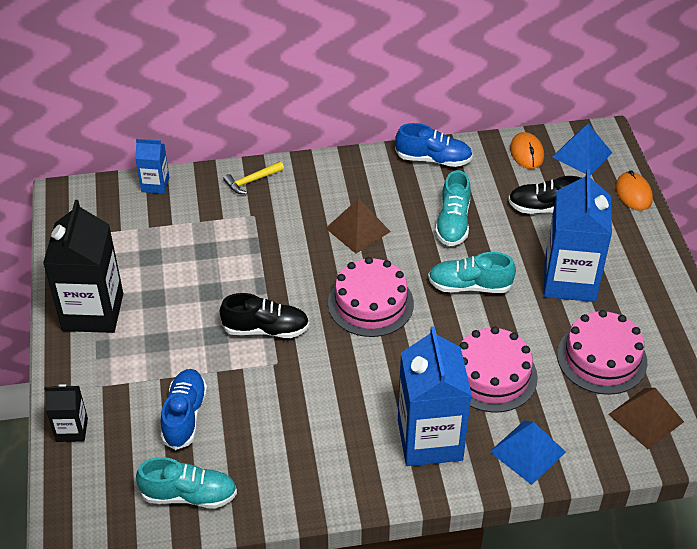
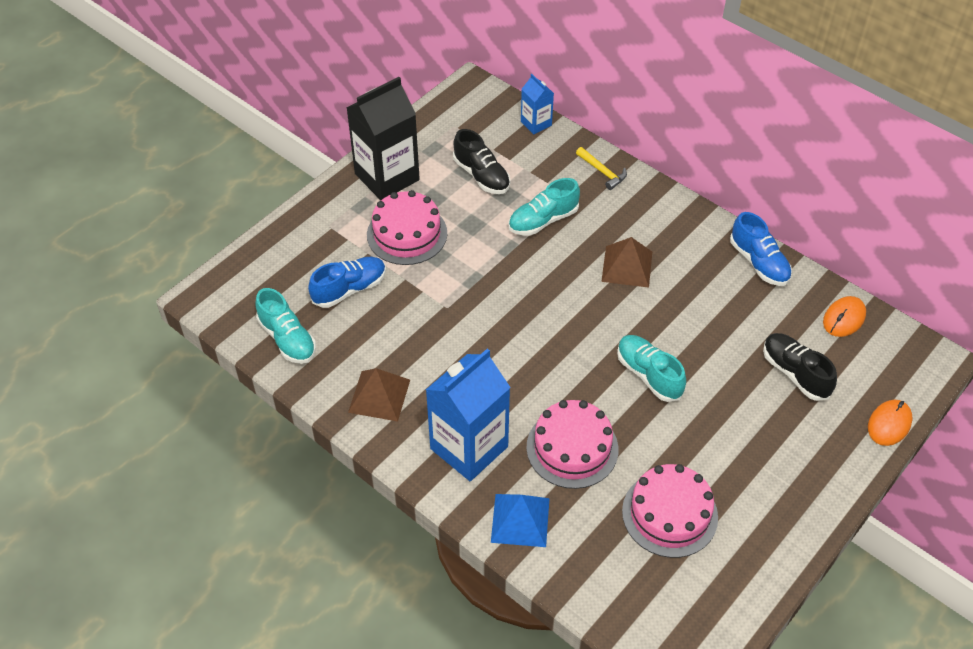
camera: 50 degrees right, 5 degrees up
(72, 430) = (281, 239): black carton -> none
(252, 181) = (602, 172): yellow hammer -> yellow hammer turned 150 degrees counterclockwise
(266, 329) = (471, 280): black shoe -> black shoe (481, 176)
(370, 303) = (562, 324): pink cake -> pink cake (407, 234)
(453, 223) = (704, 320): turquoise shoe -> turquoise shoe (543, 220)
(569, 281) = (731, 439): blue carton -> none
(582, 155) = (891, 358): blue pyramid -> none
(645, 418) = (638, 584): brown pyramid -> brown pyramid (379, 395)

